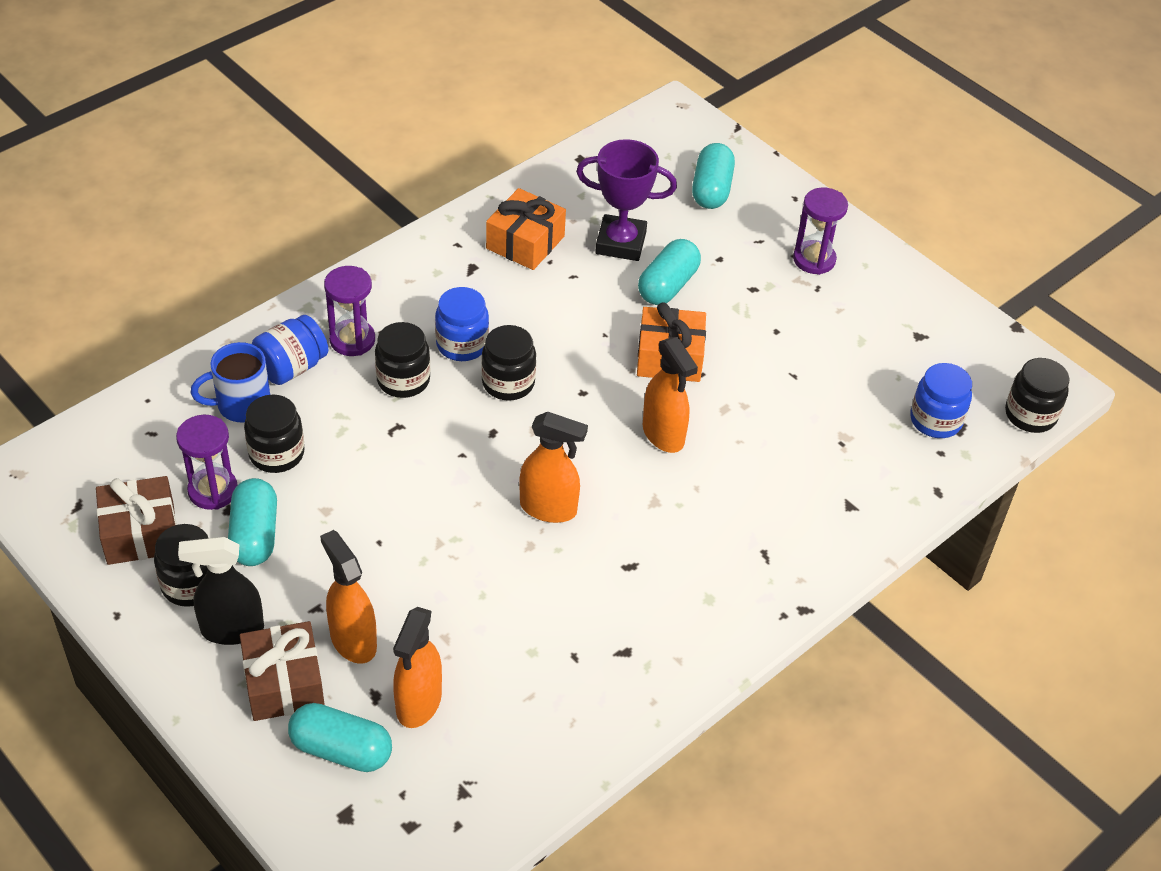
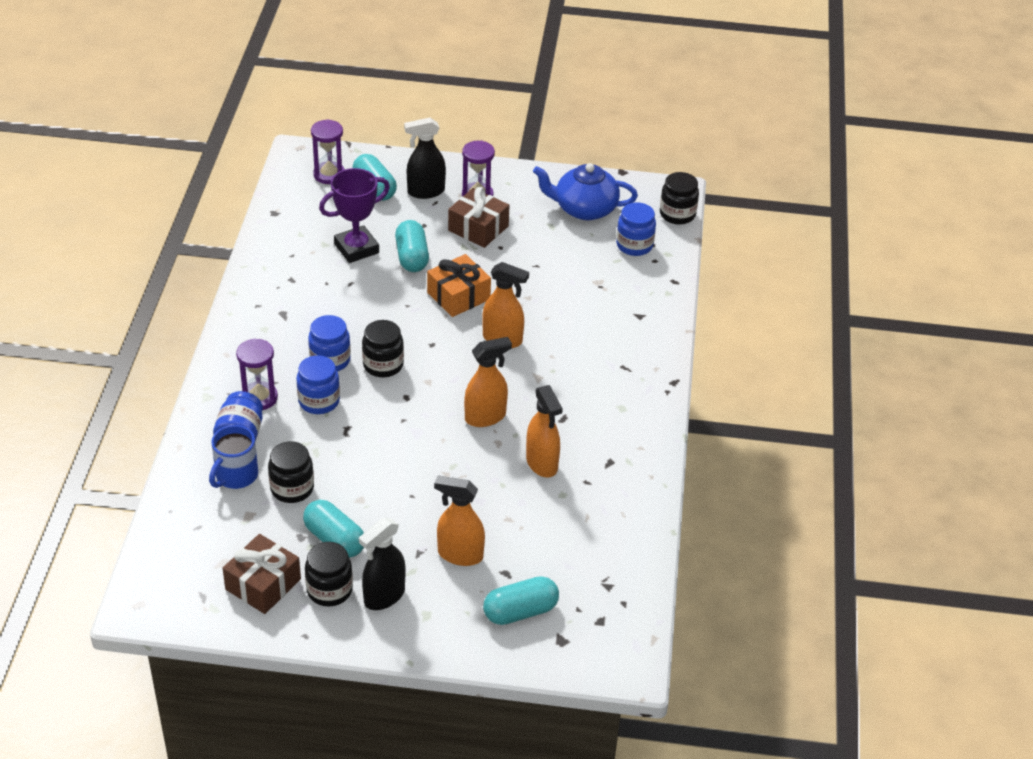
camera: 40 degrees left, 5 degrees down
(213, 490) = (278, 533): purple hourglass -> purple hourglass (329, 175)
(284, 683) = (448, 602): brown gift -> brown gift (478, 228)
(403, 380) = (319, 401): black jar -> blue jar
(418, 703) = (533, 560): orange spray bottle -> orange spray bottle (542, 463)
(525, 242) = (298, 280): orange gift -> none
(762, 223) = (425, 191): none -> black spray bottle
(922, 343) = (584, 209): none -> blue teapot

